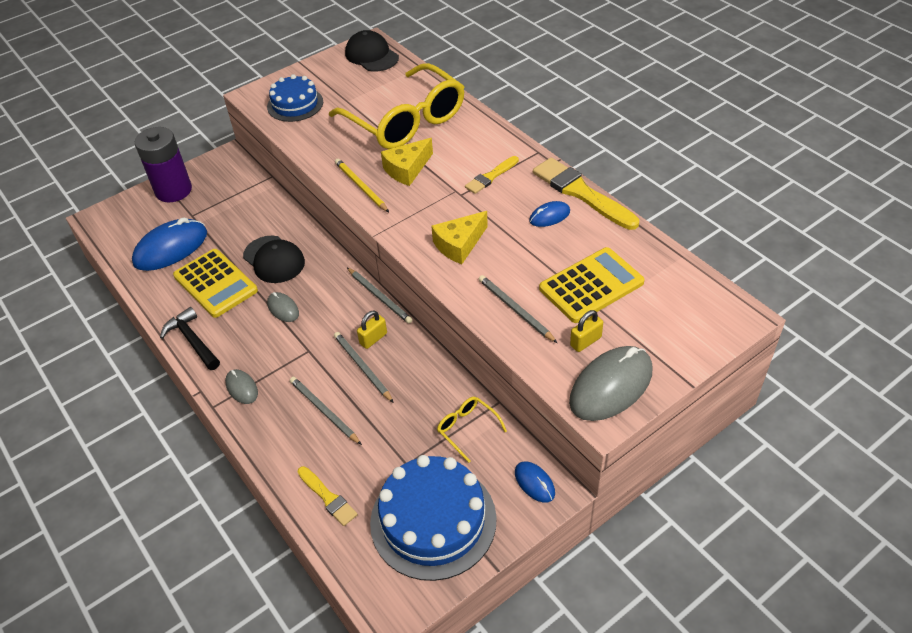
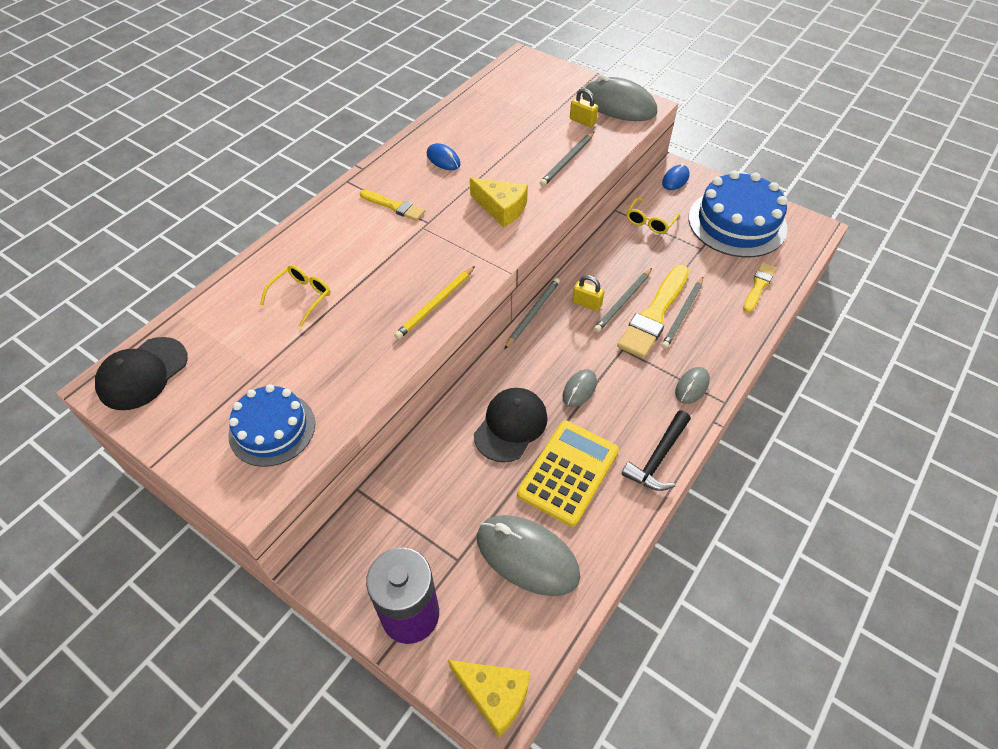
camera: 110 degrees left, 5 degrees up
(171, 248) = (527, 556): blue mouse -> grey mouse
(405, 120) = (301, 297): yellow glasses -> yellow glasses, size x0.40
(407, 169) = (395, 273): yellow cheese -> yellow cheese (494, 695)
(581, 193) = (405, 145): yellow brush -> yellow brush (654, 315)
(591, 285) = (521, 125): yellow calculator -> none

